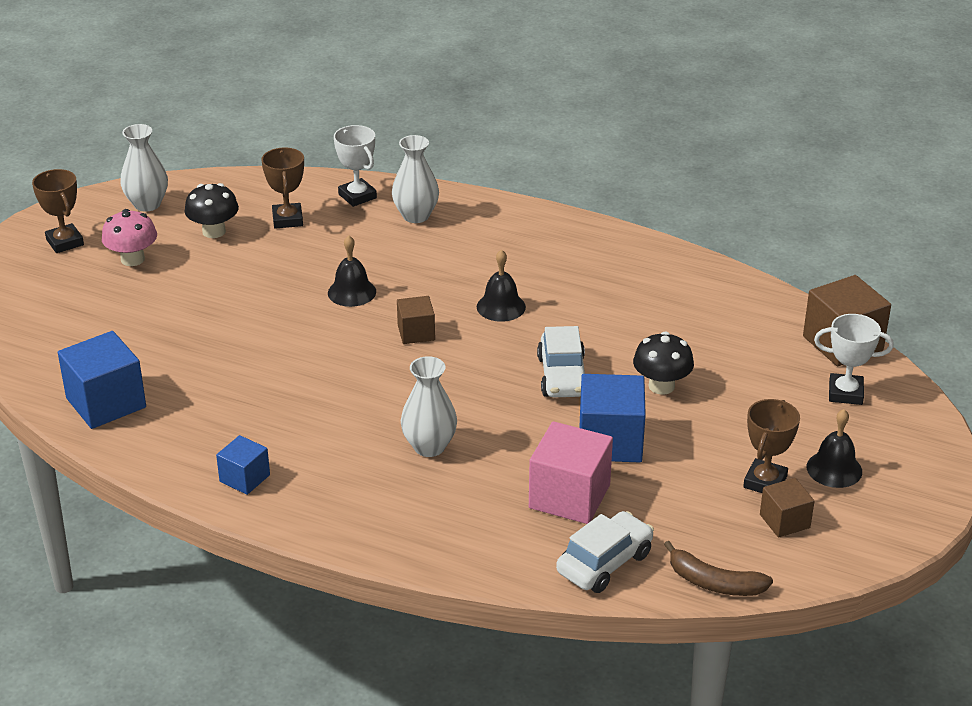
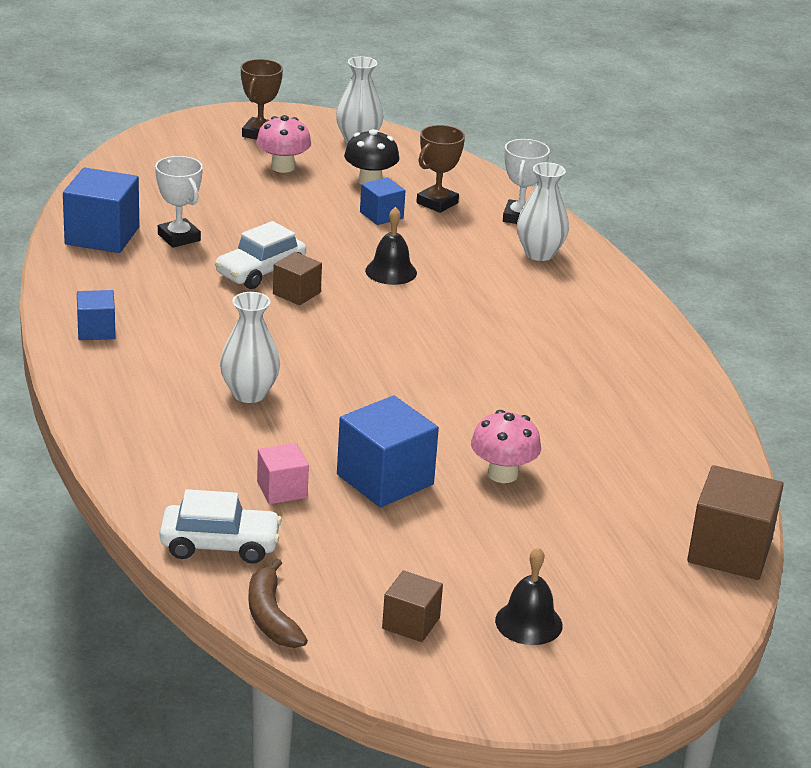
camera: 45 degrees right, 5 degrees down
(269, 253) = (381, 215): none -> blue cube
(416, 333) = (385, 323): brown cube -> brown cube (296, 293)
(501, 306) = (483, 346): black bell -> none
(562, 376) = (437, 417): white car -> white car (260, 272)
(569, 496) = (282, 490): pink cube -> pink cube, size x0.57
(661, 386) = (502, 474): black mushroom -> pink mushroom
(765, 482) = (451, 589): brown trophy -> none
(845, 393) = (654, 584): white trophy -> white trophy (179, 237)

